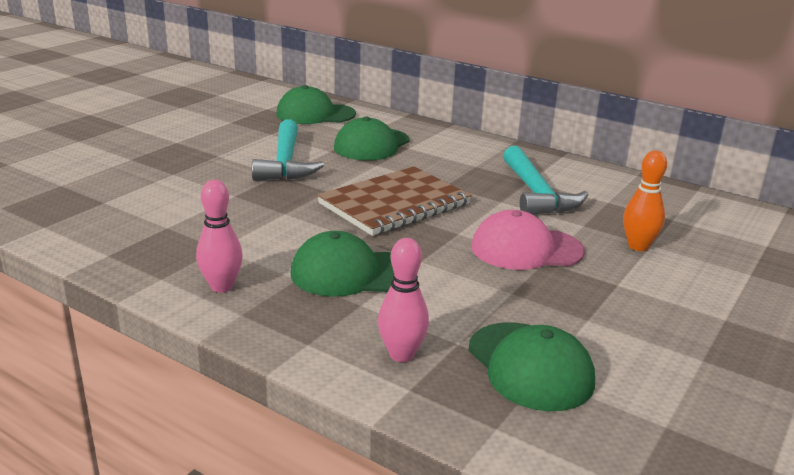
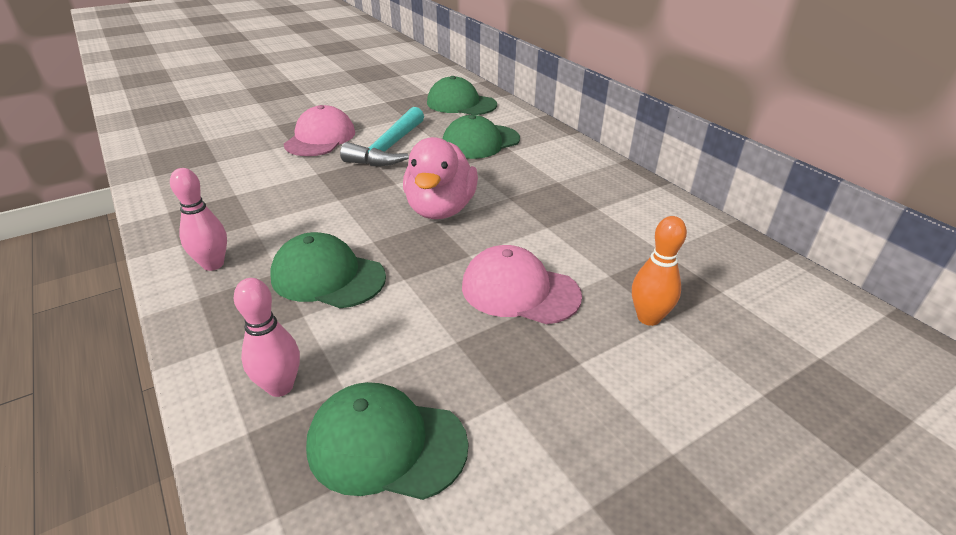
camera: 25 degrees right, 10 degrees up
(199, 164) = (320, 138): none -> pink cap
(394, 204) = (440, 209): brown notebook -> pink duck
(530, 366) = (386, 444): green cap -> green cap turned 105 degrees clockwise
(536, 194) = (591, 226): turquoise hammer -> none

